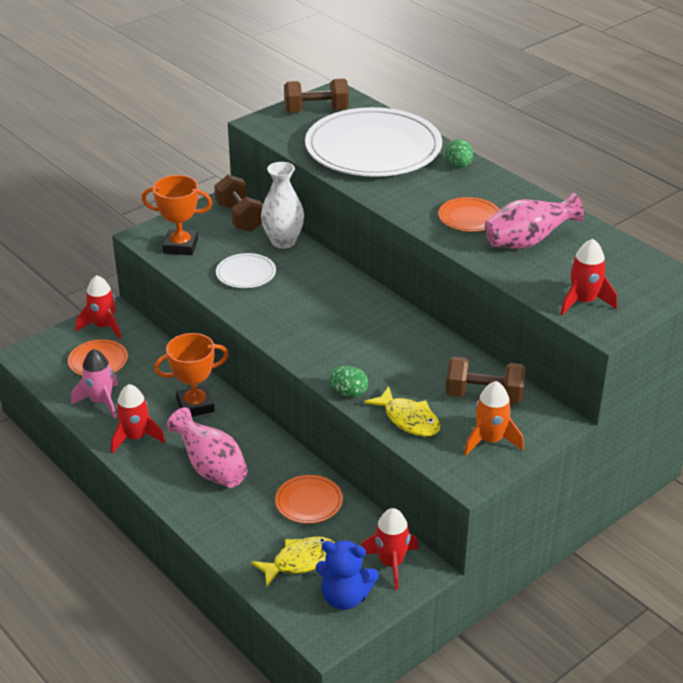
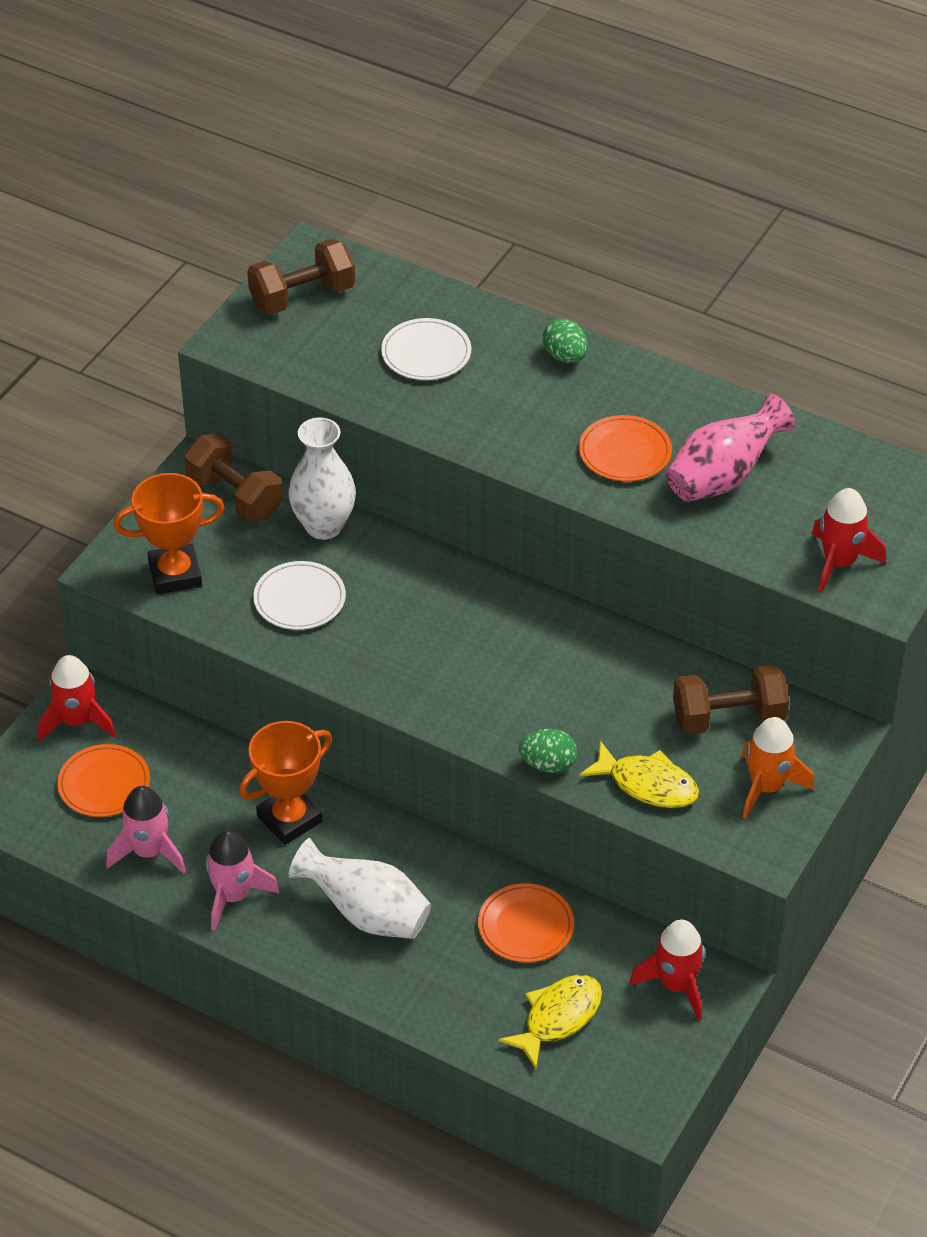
camera: 20 degrees left, 10 degrees up
(135, 437) = (233, 896): red rocket -> pink rocket
(211, 468) = (366, 913): pink vase -> white vase
(345, 597) = (640, 1051): blue teddy bear -> none
(373, 148) = (426, 353): white plate -> white plate, size x0.43

